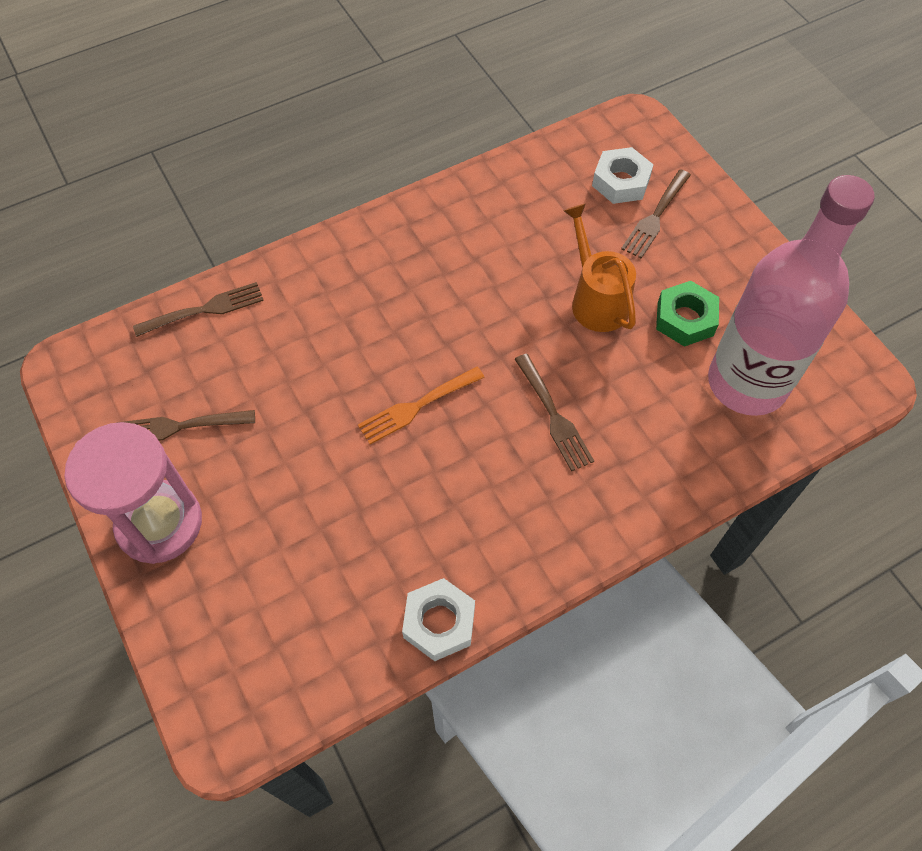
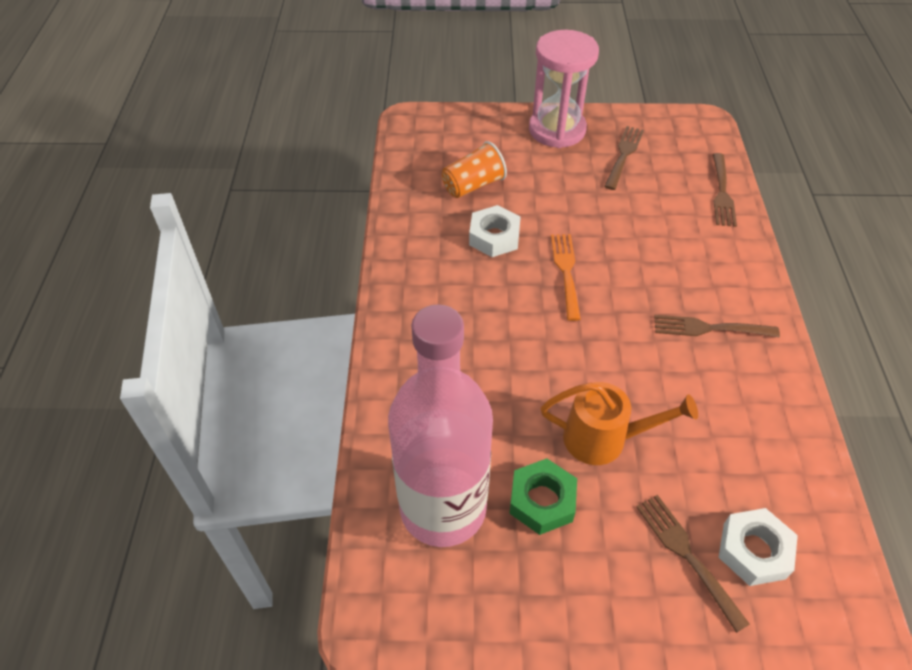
camera: 120 degrees right, 10 degrees down
(327, 570) = (473, 185): none -> orange cup
(439, 622) = (399, 220): white nut -> white nut (494, 237)
(553, 416) = (505, 347): brown fork -> brown fork (709, 328)

